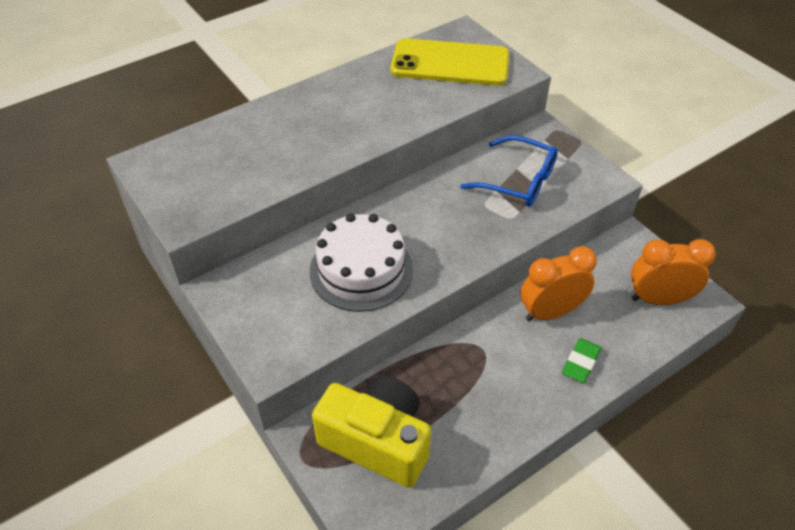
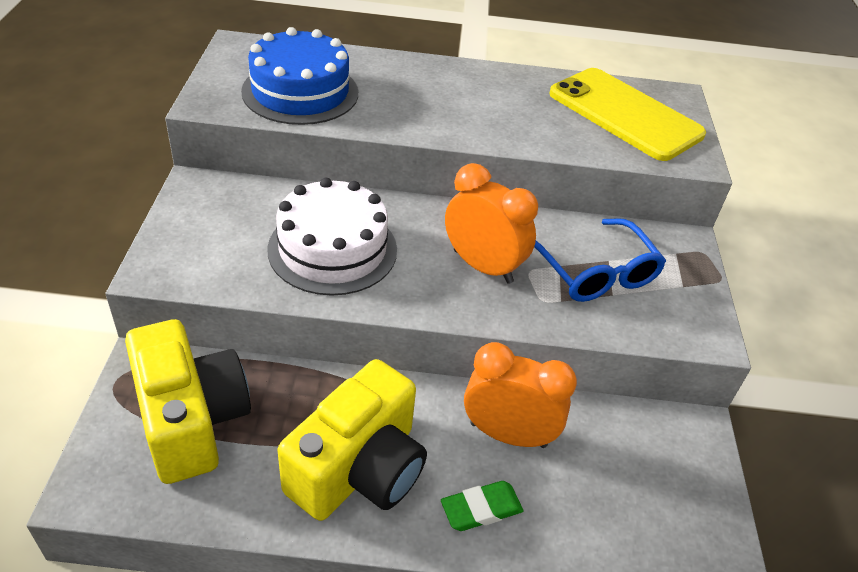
camera: 35 degrees right, 5 degrees down
(237, 172) = (300, 92): none -> blue cake
(500, 392) = (359, 469): none -> yellow camera
(658, 299) = (658, 515): orange clock -> orange clock (483, 266)

